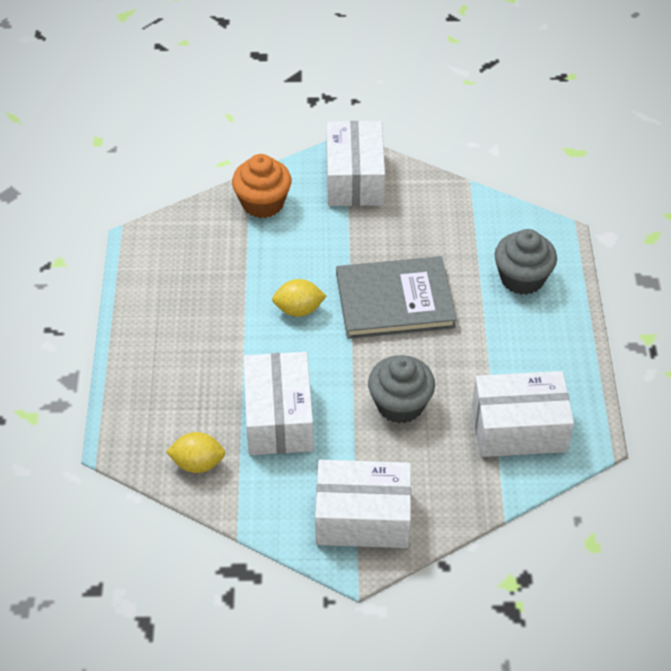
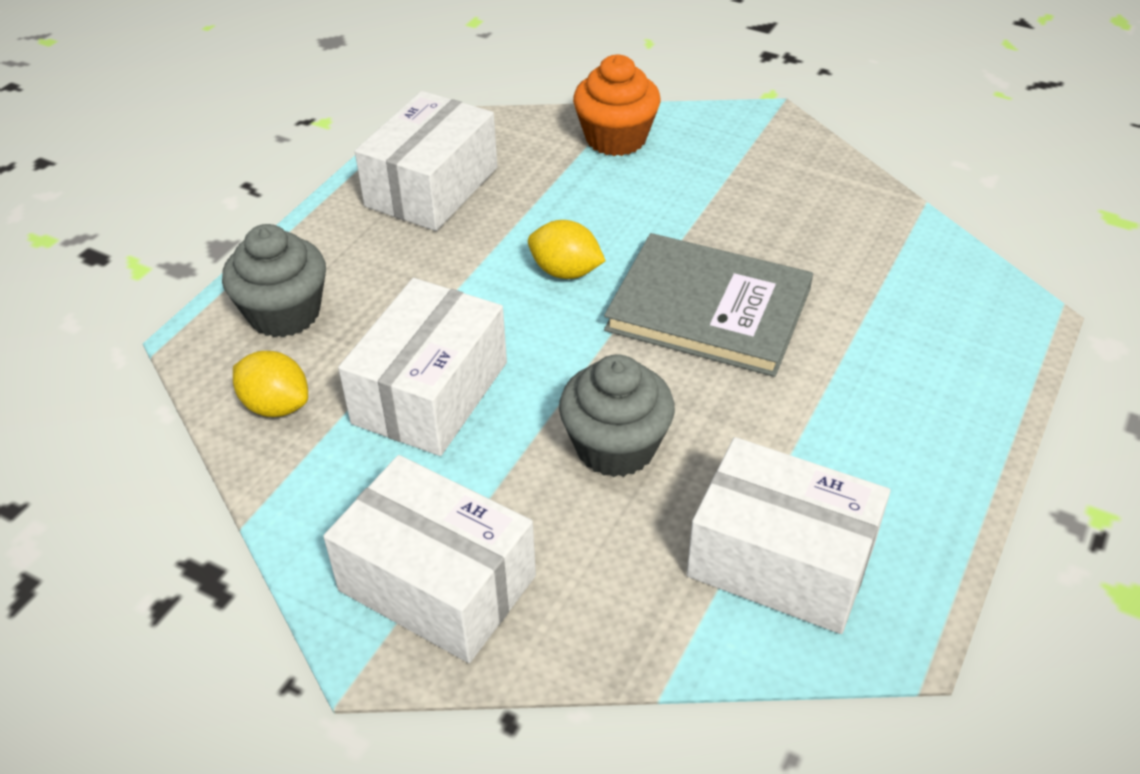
camera: 30 degrees right, 5 degrees down
(354, 178) = (759, 150): white box -> white box (432, 187)
(522, 278) = (927, 350): grey cupcake -> grey cupcake (284, 313)

